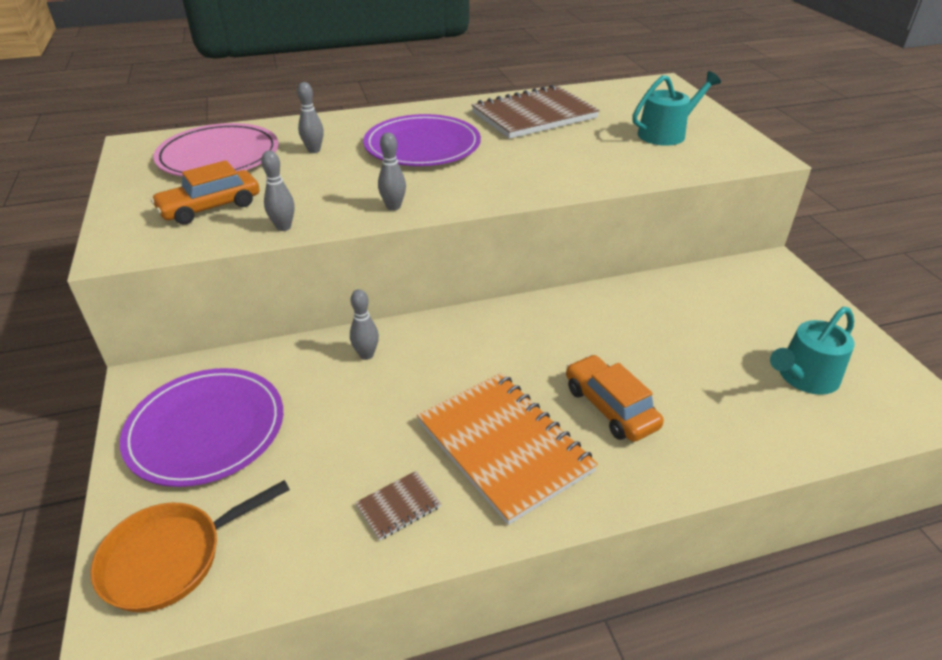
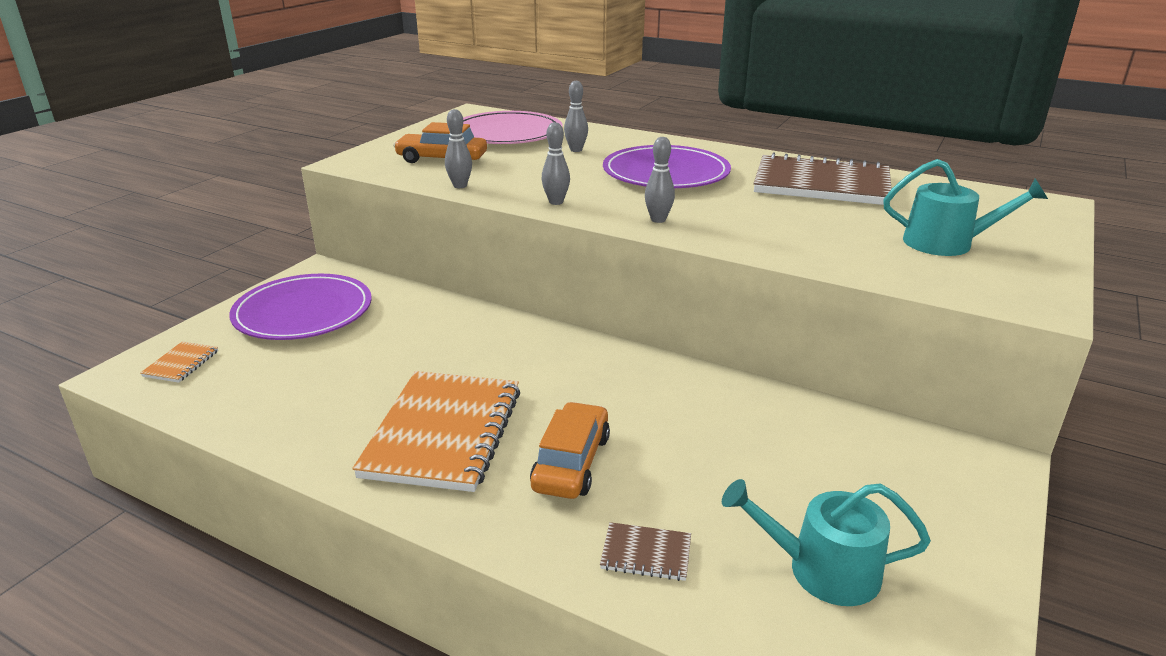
camera: 45 degrees right, 10 degrees down
(170, 558) = (181, 364): orange pan -> orange notebook
(366, 355) = (460, 323): grey bowling pin -> grey bowling pin (658, 220)
(398, 506) = (319, 420): brown notebook -> brown notebook (646, 554)

